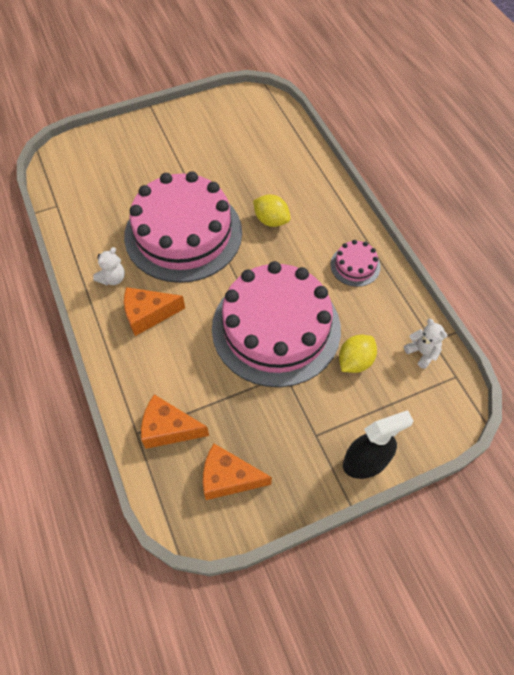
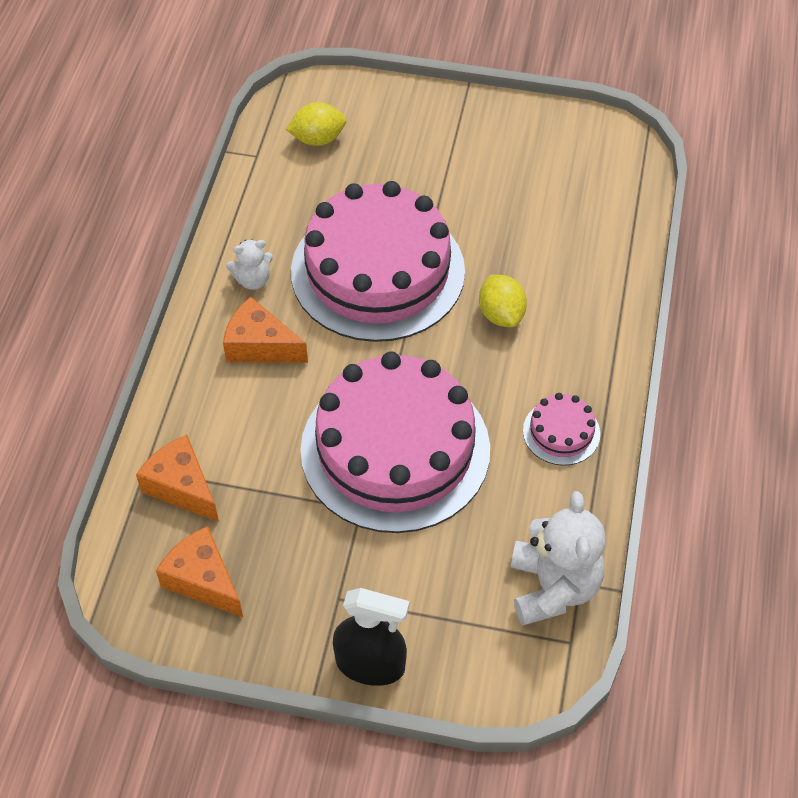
camera: 35 degrees right, 5 degrees down
(355, 361) = (458, 546): yellow lemon -> yellow lemon (318, 139)
(422, 352) = (553, 587): white teddy bear -> white teddy bear, size x1.89

